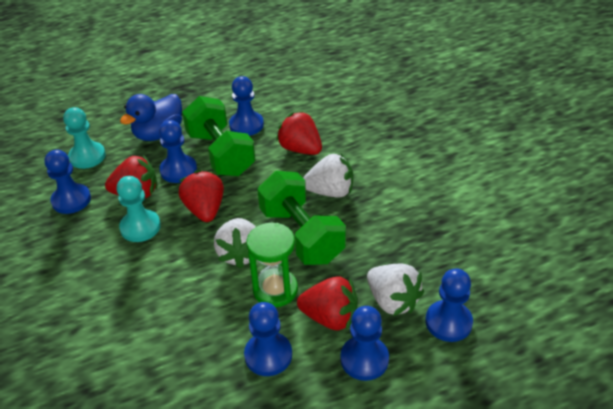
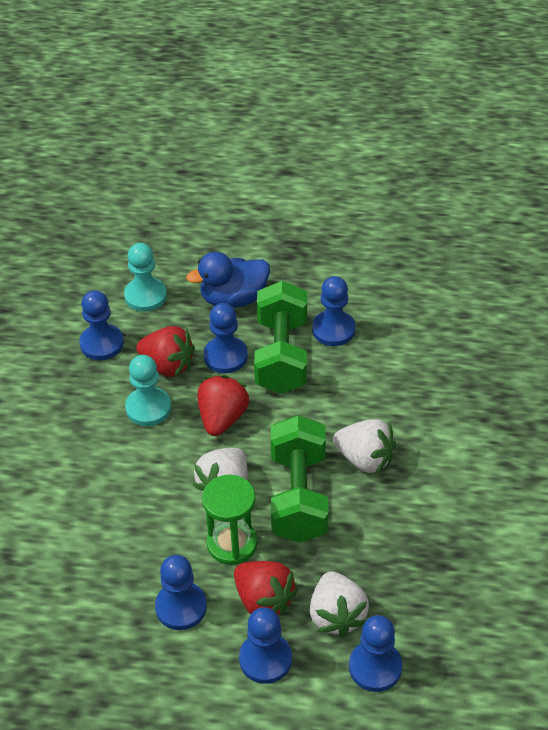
camera: 30 degrees right, 5 degrees up
(300, 149) = (371, 389): red strawberry -> none

